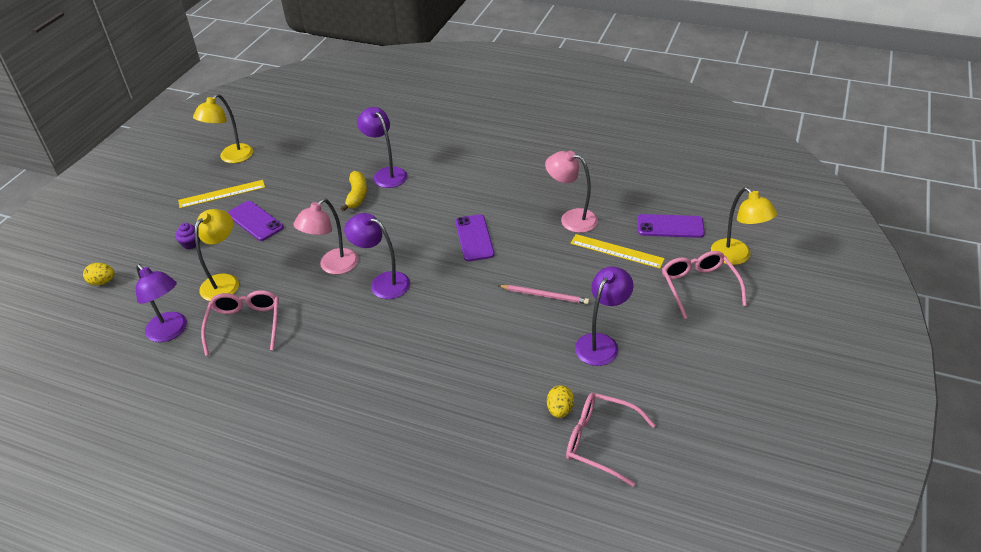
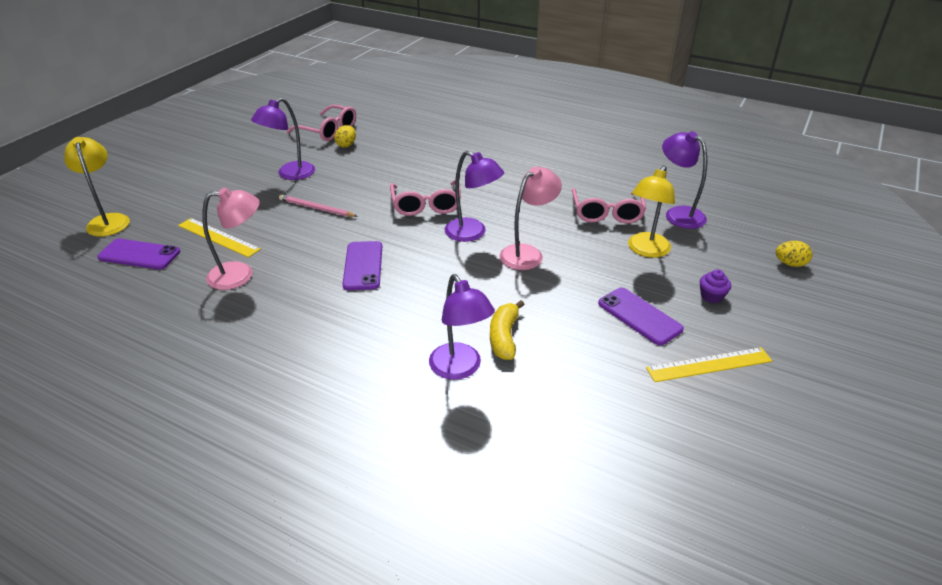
camera: 175 degrees left, 5 degrees down
(231, 158) = (731, 438): yellow lamp -> none
(571, 219) = (240, 275): pink lamp -> pink lamp turned 45 degrees counterclockwise
(699, 287) = (171, 201): pink glasses -> pink glasses (426, 204)

